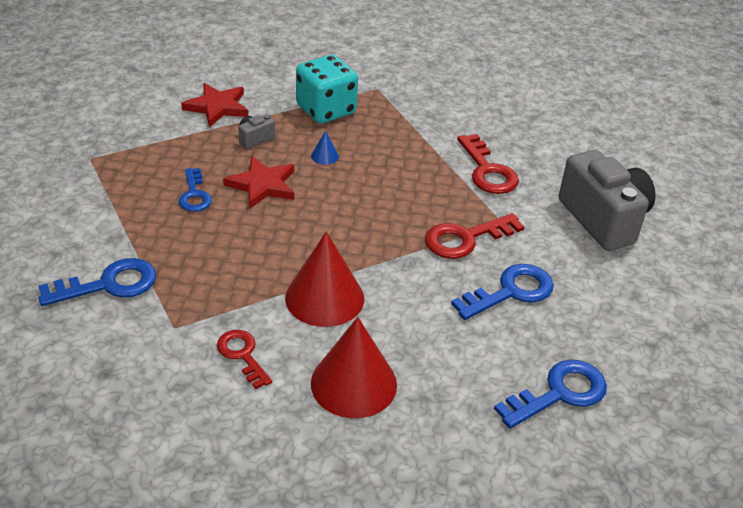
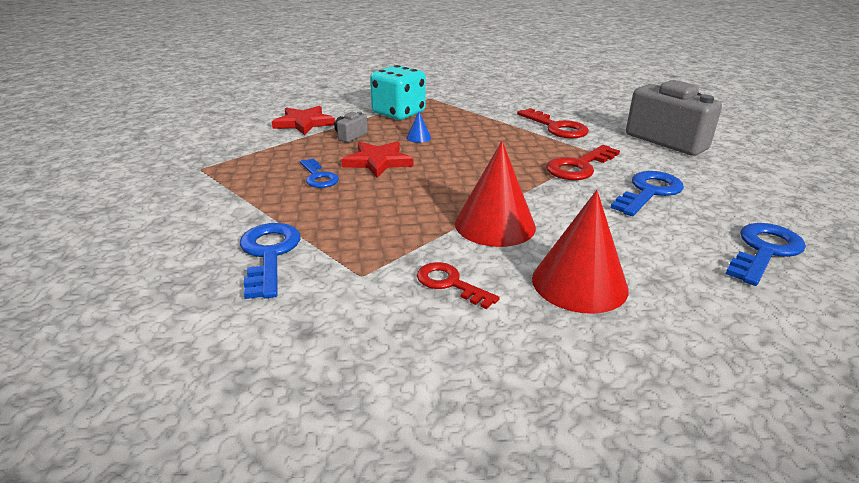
camera: 15 degrees left, 10 degrees down
(109, 284) = (269, 254): blue key -> blue key turned 60 degrees counterclockwise

